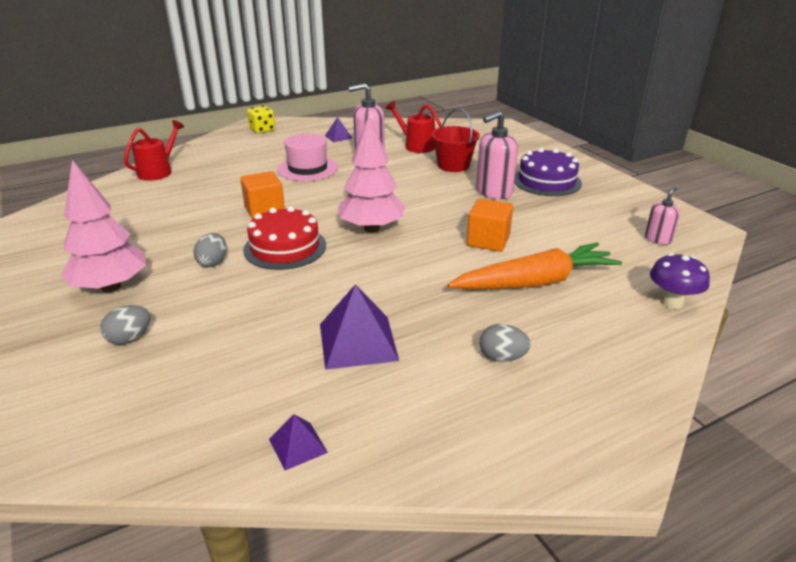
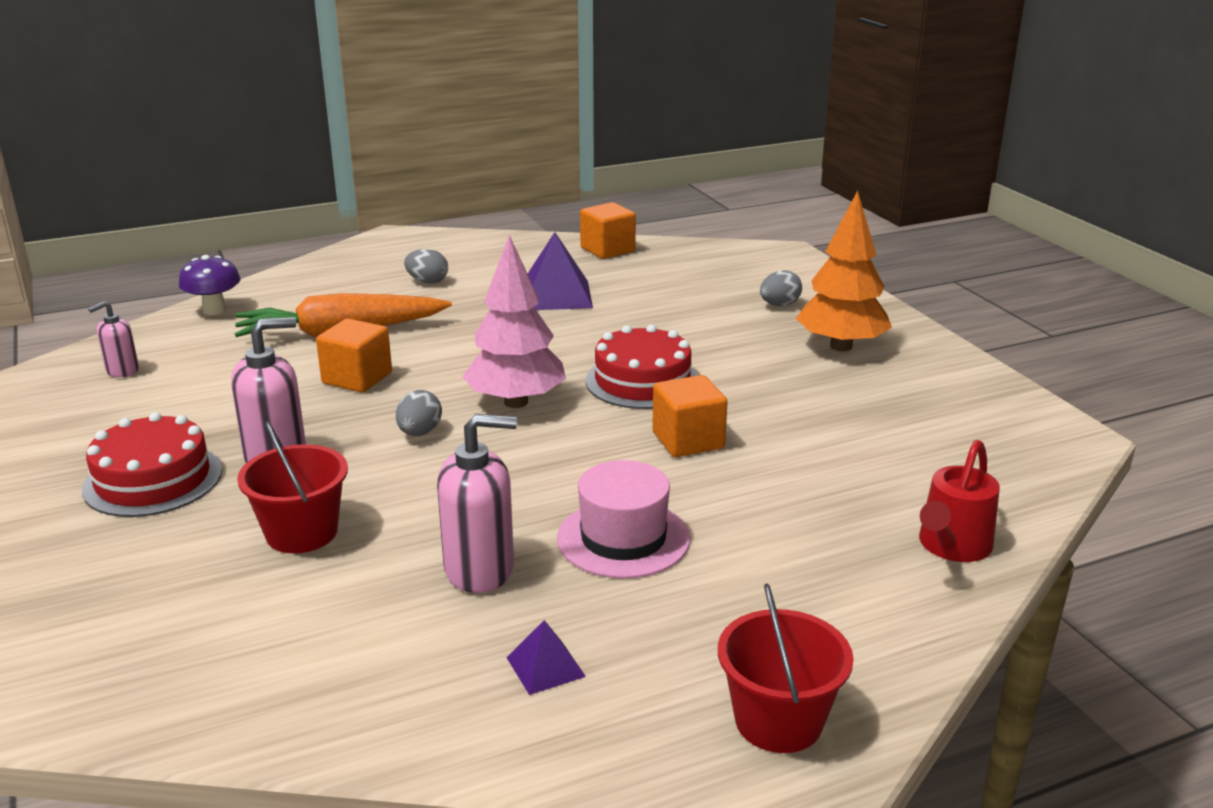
camera: 175 degrees left, 5 degrees down
(111, 287) = (840, 346): pink tree -> orange tree
(213, 262) = (733, 367): grey egg -> grey egg (419, 433)
(262, 130) = (778, 721): yellow dice -> red bucket
(298, 445) = (607, 249): purple pyramid -> orange cube
(416, 146) = (347, 611): red watering can -> none
(547, 181) = (153, 479): purple cake -> red cake

